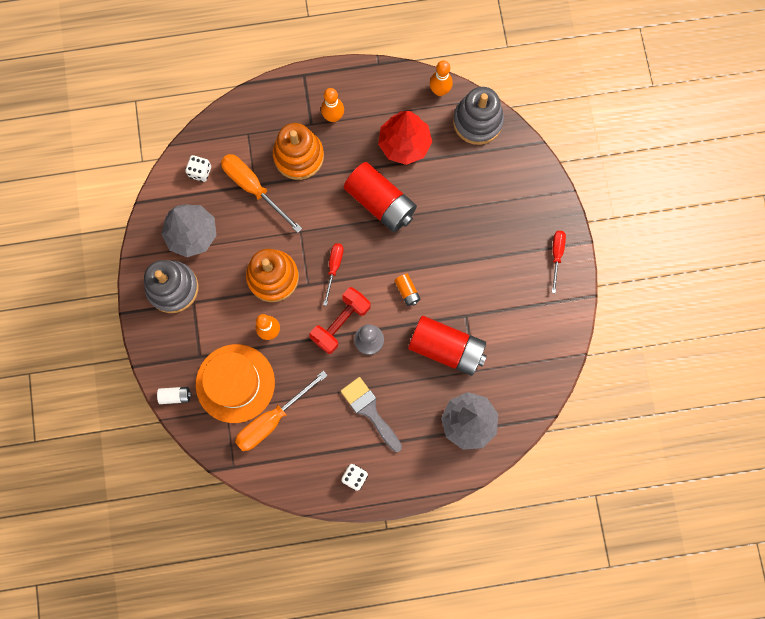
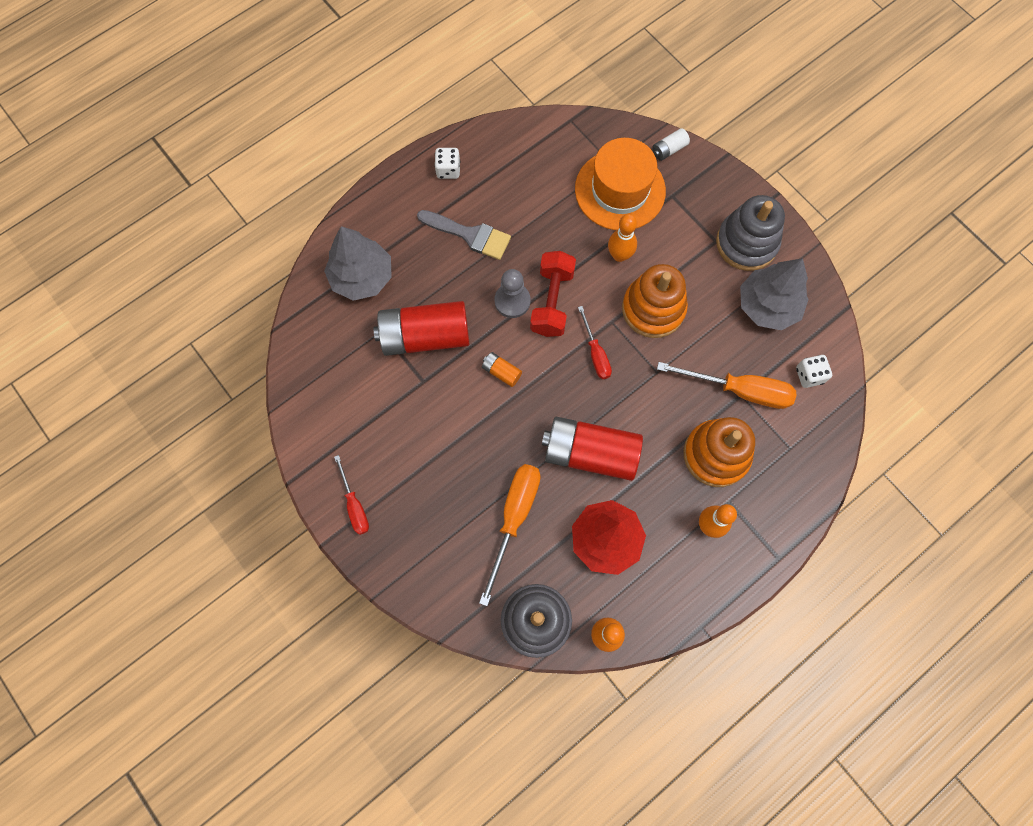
camera: 150 degrees right, 5 degrees down
(272, 420) = (561, 177): orange screwdriver -> orange screwdriver (514, 518)

